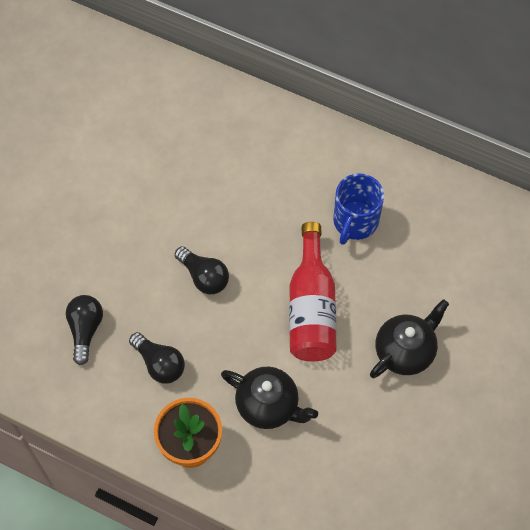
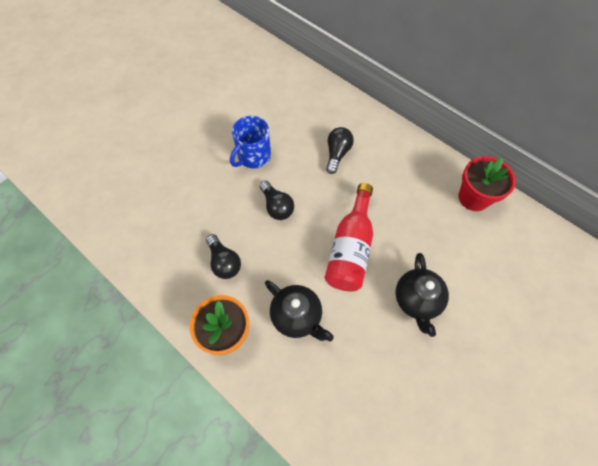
camera: 15 degrees right, 0 degrees up
(85, 330) = (179, 223): black light bulb -> black light bulb (337, 154)
(355, 221) = (398, 193): blue mug -> blue mug (253, 156)
(405, 351) = (417, 300): black teapot -> black teapot turned 120 degrees clockwise
(450, 205) = (473, 197): none -> red flower pot

